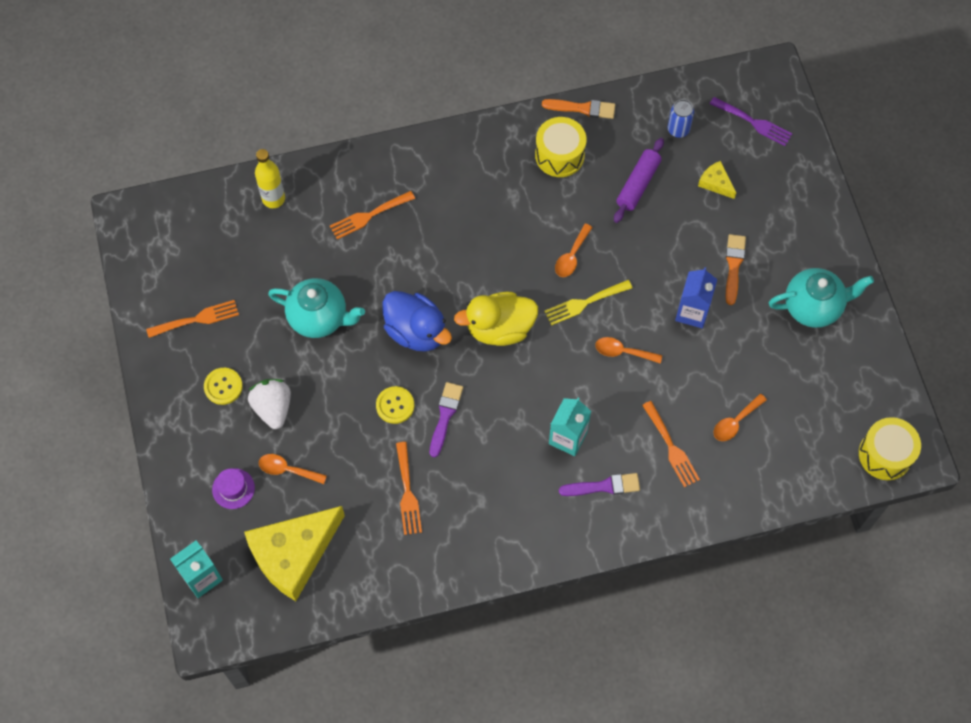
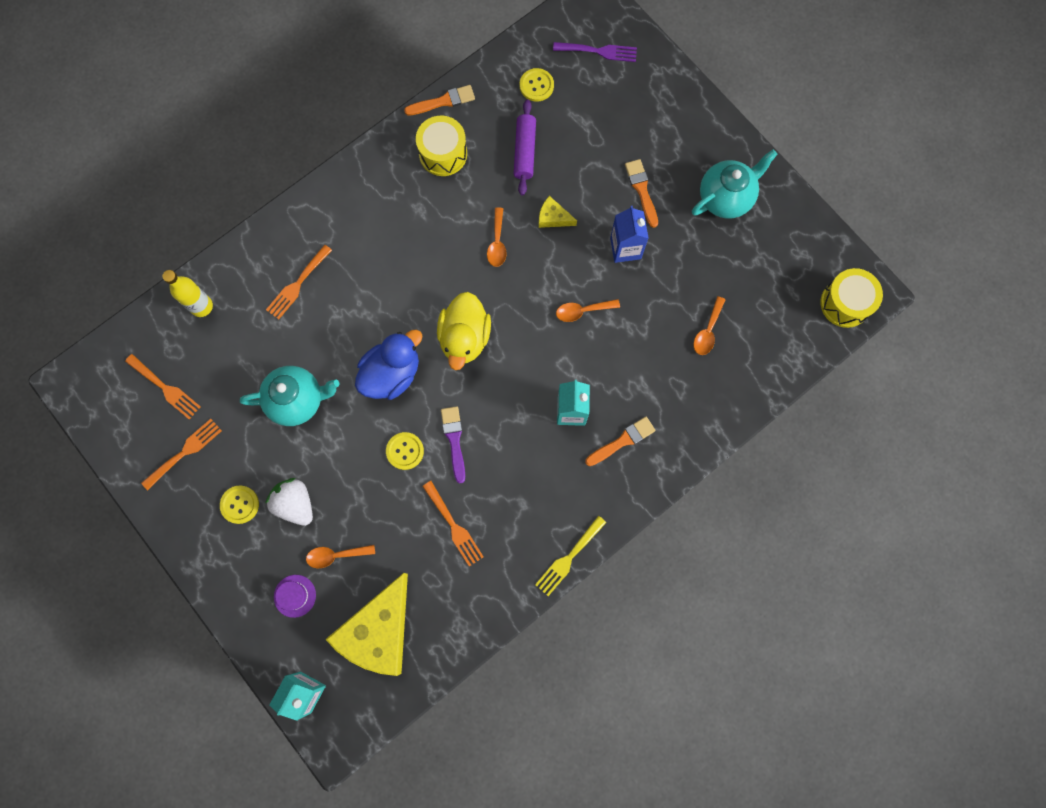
camera: 25 degrees left, 10 degrees up
(416, 331) = (392, 374): blue duck -> blue duck turned 60 degrees counterclockwise
(499, 328) = (464, 338): yellow duck -> yellow duck turned 45 degrees counterclockwise
(584, 303) = (528, 281): yellow fork -> yellow fork (568, 558)
(603, 486) = (622, 441): purple brush -> orange brush
(671, 447) = (664, 379): orange fork -> orange fork (165, 388)
(678, 129) = (536, 85): blue can -> yellow button
(716, 183) = (591, 121): yellow cheese -> yellow cheese (553, 217)

